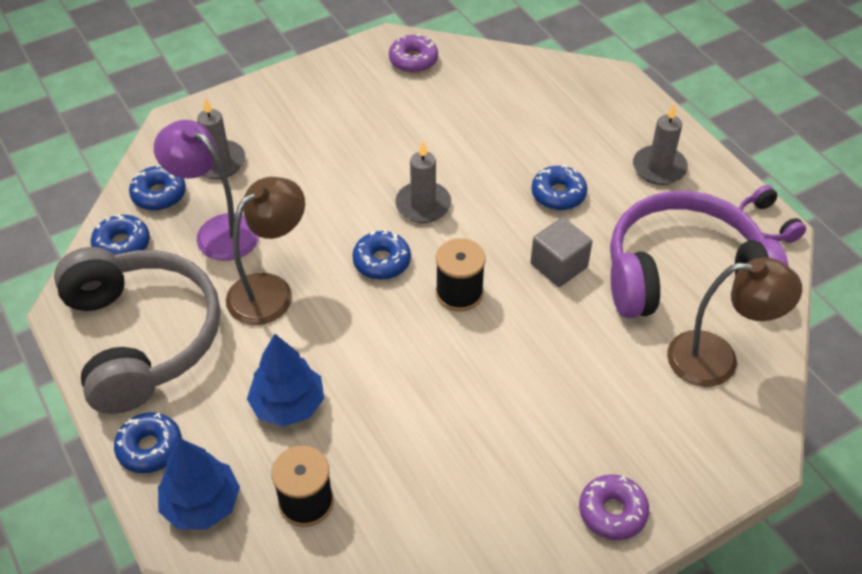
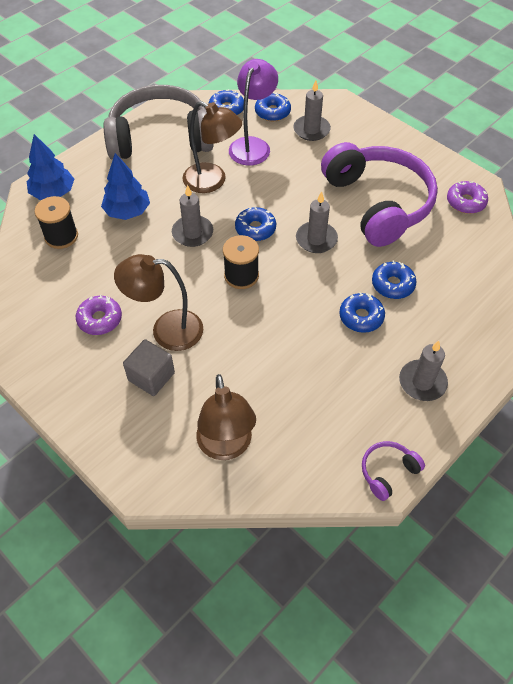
camera: 75 degrees right, 5 degrees up
(142, 337) = (160, 137): grey headphones -> grey headphones turned 150 degrees counterclockwise
(150, 448) = (86, 162): blue donut -> blue donut (392, 285)
(363, 332) = (192, 233): none -> grey candle
(529, 391) = (166, 330): none -> brown lamp
(559, 265) = (287, 329): grey cube -> grey cube (151, 376)
(612, 512) = (77, 394): purple donut -> purple donut (100, 319)
(684, 274) = (307, 414): purple headphones -> purple headphones (378, 203)

